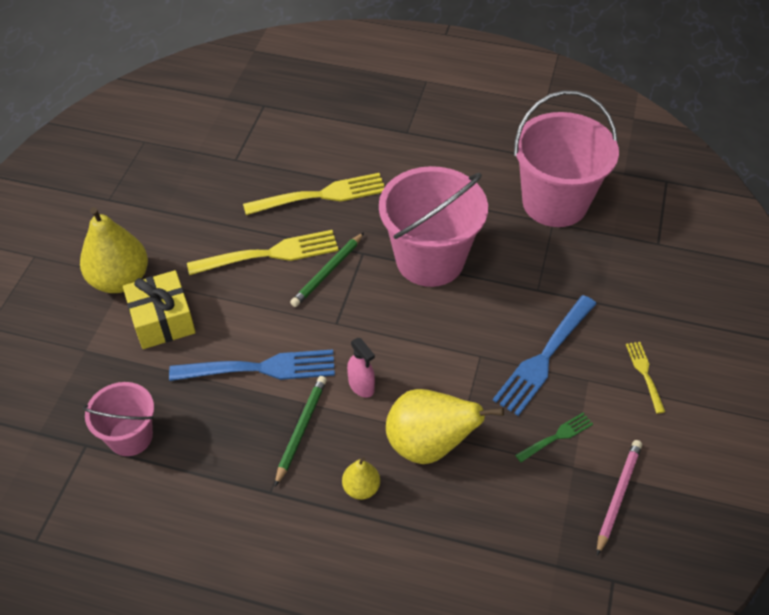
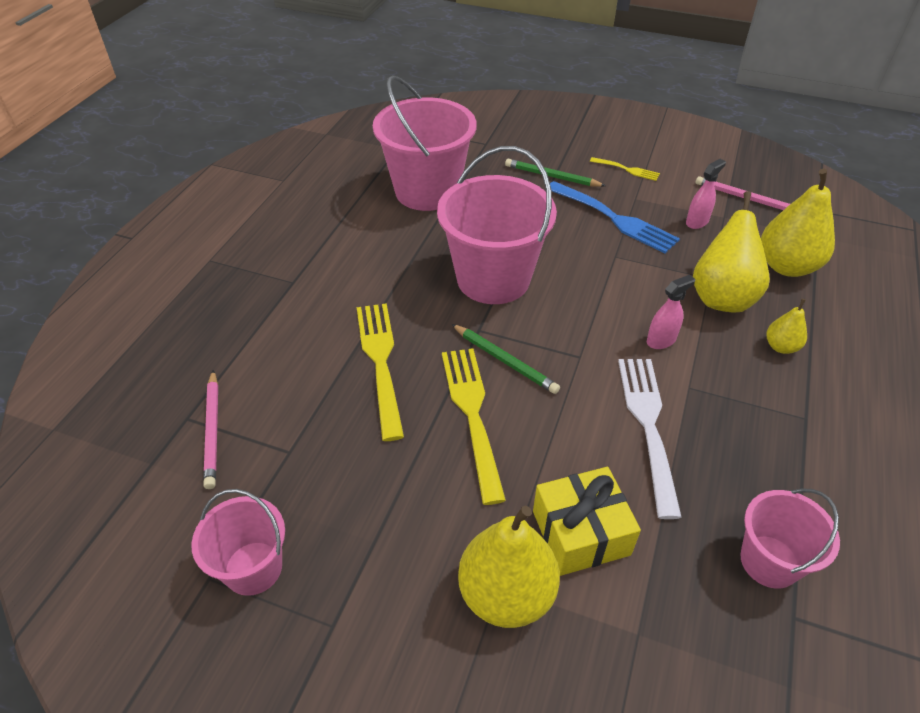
camera: 85 degrees left, 5 degrees down
(149, 159) = (253, 568): none -> pink bucket
(253, 120) = (213, 431): none -> pink pencil
(259, 369) = (649, 426): blue fork -> white fork
(301, 429) = (723, 390): green pencil -> green pencil (551, 176)
(491, 518) = (786, 266): none -> yellow pear
(556, 437) = (697, 222): green fork -> pink spray bottle
(645, 374) = (626, 169): yellow fork -> yellow fork turned 150 degrees counterclockwise

